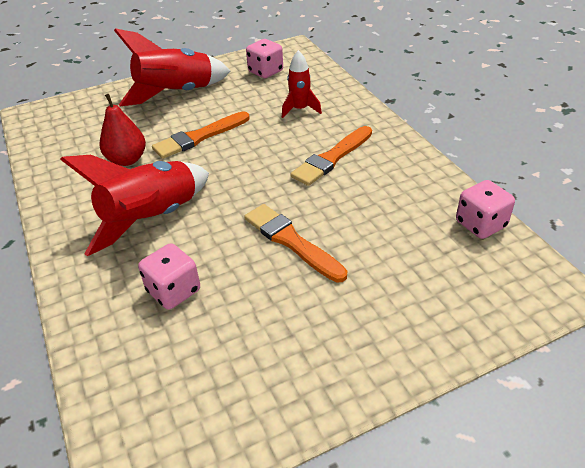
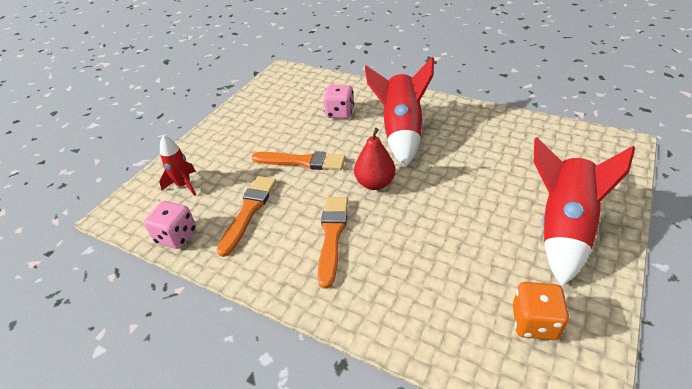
camera: 145 degrees right, 0 degrees up
(127, 160) = (482, 152): red pear -> red pear (375, 183)
(199, 137) = (463, 196): orange brush -> orange brush (249, 211)
(265, 72) = (534, 322): pink dice -> orange dice
(300, 109) = (420, 279): red rocket -> red rocket (184, 185)

